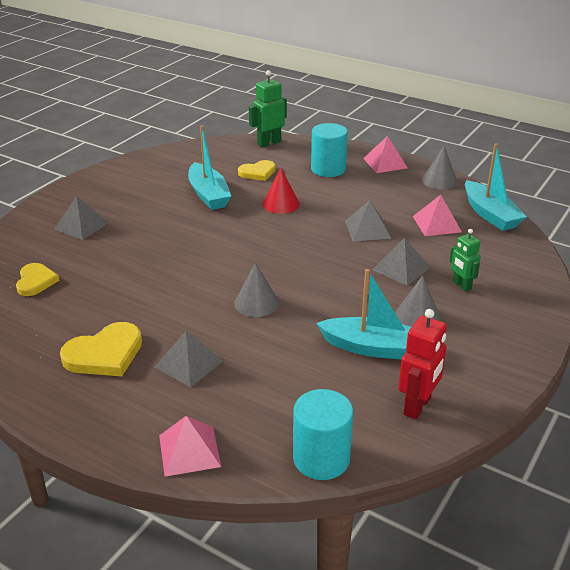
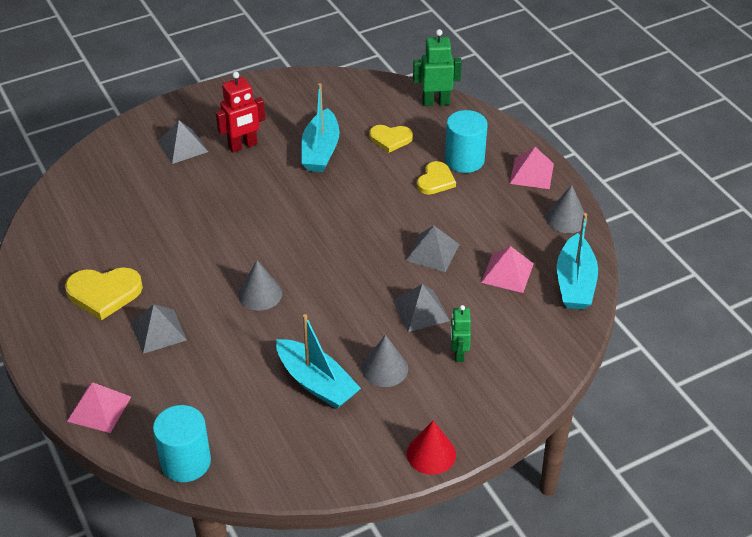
camera: 30 degrees right, 10 degrees up
(35, 281) = (104, 196): yellow heart -> yellow heart (435, 180)
(281, 204) = (378, 188): red cone -> red cone (431, 453)
(417, 406) = (300, 454): red robot -> red robot (243, 146)

